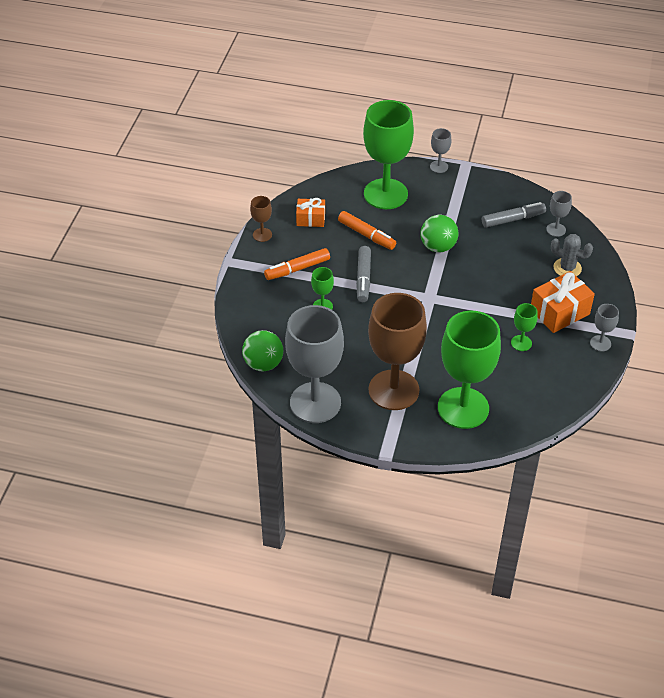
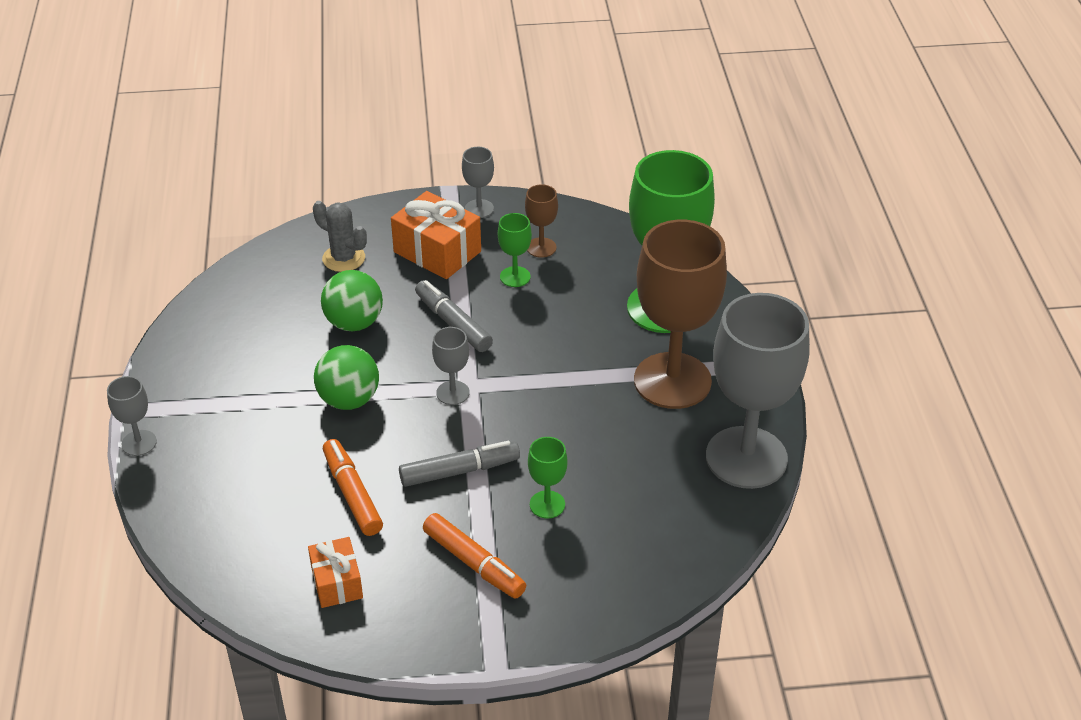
camera: 110 degrees left, 5 degrees down
(262, 235) = (405, 642): brown goblet -> brown goblet (541, 247)
(263, 364) = (708, 542): green ball -> green ball (354, 323)
(366, 235) = (352, 494): orange marker -> orange marker turned 45 degrees counterclockwise
(385, 194) = (234, 496): green goblet -> none
(513, 219) = (253, 330): grey marker -> grey marker (453, 323)
(556, 230) = (262, 282): grey goblet -> grey goblet (453, 393)
(567, 268) = (343, 258): grey cactus -> grey cactus turned 60 degrees counterclockwise

